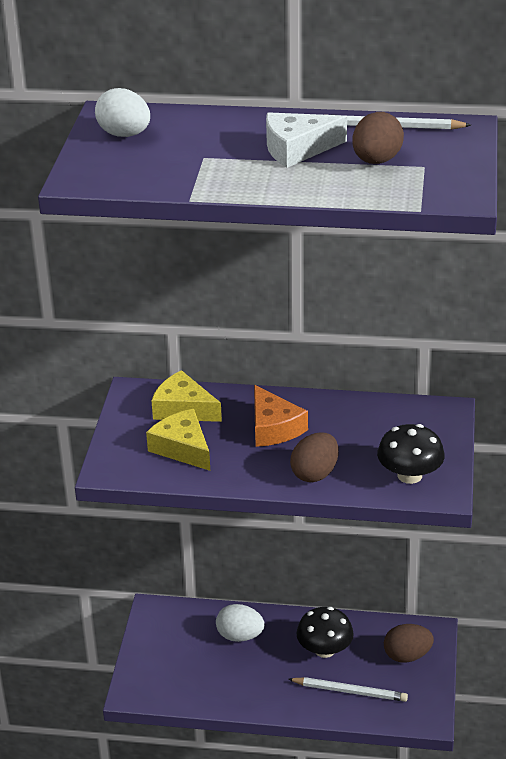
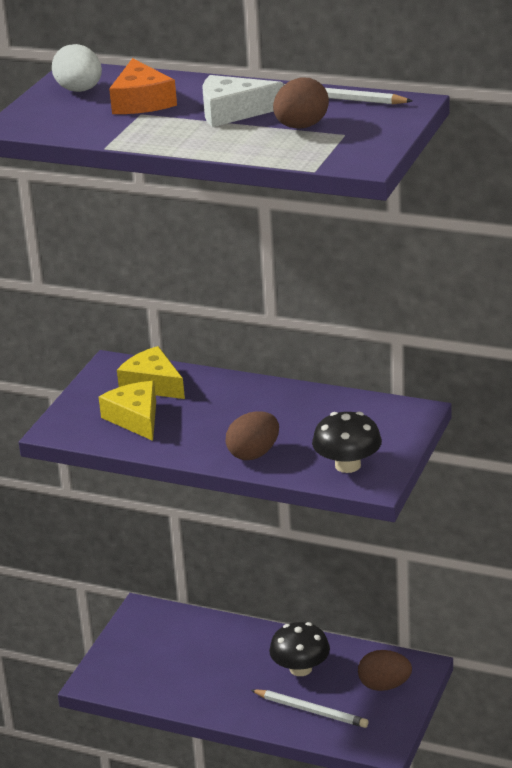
camera: 15 degrees right, 5 degrees down
(240, 636) = (219, 645): white egg -> none
(273, 428) = (233, 409): orange cheese -> orange cheese (141, 101)

